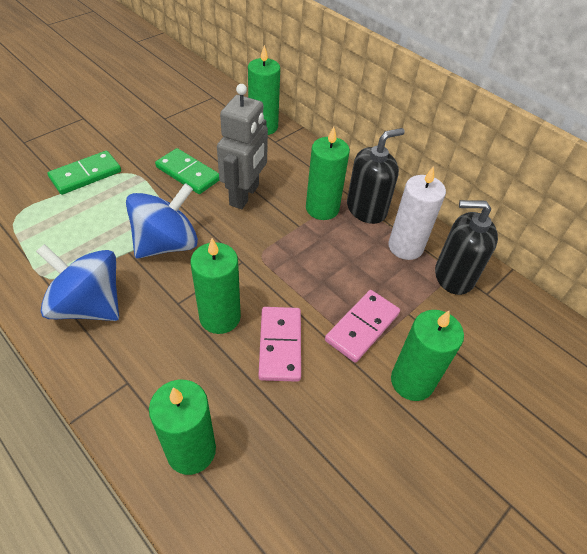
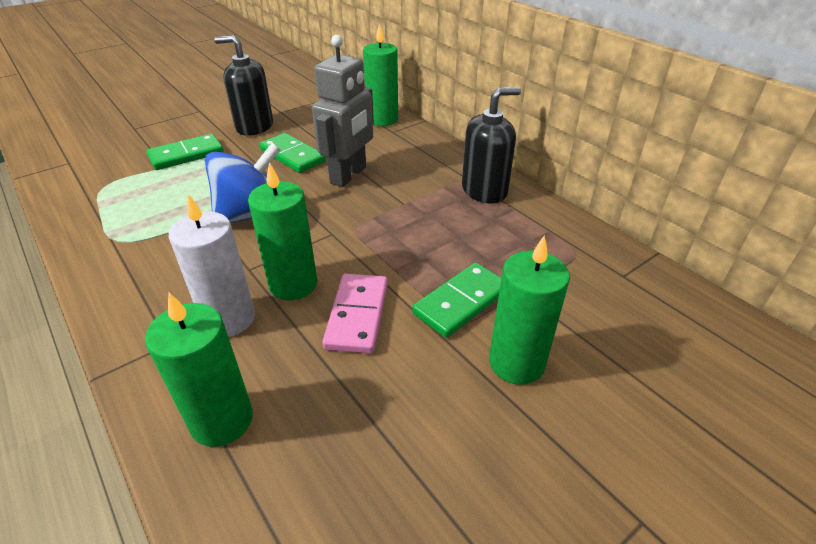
camera: 10 degrees right, 10 degrees down
(89, 305) = (151, 266): blue spinning top -> none
(322, 208) = (433, 189): green candle -> none
(362, 327) = (461, 302): pink domino -> green domino
(405, 247) = (526, 226): white candle -> white candle (229, 319)
(454, 276) = (582, 256): black soap dispenser -> black soap dispenser (254, 126)

